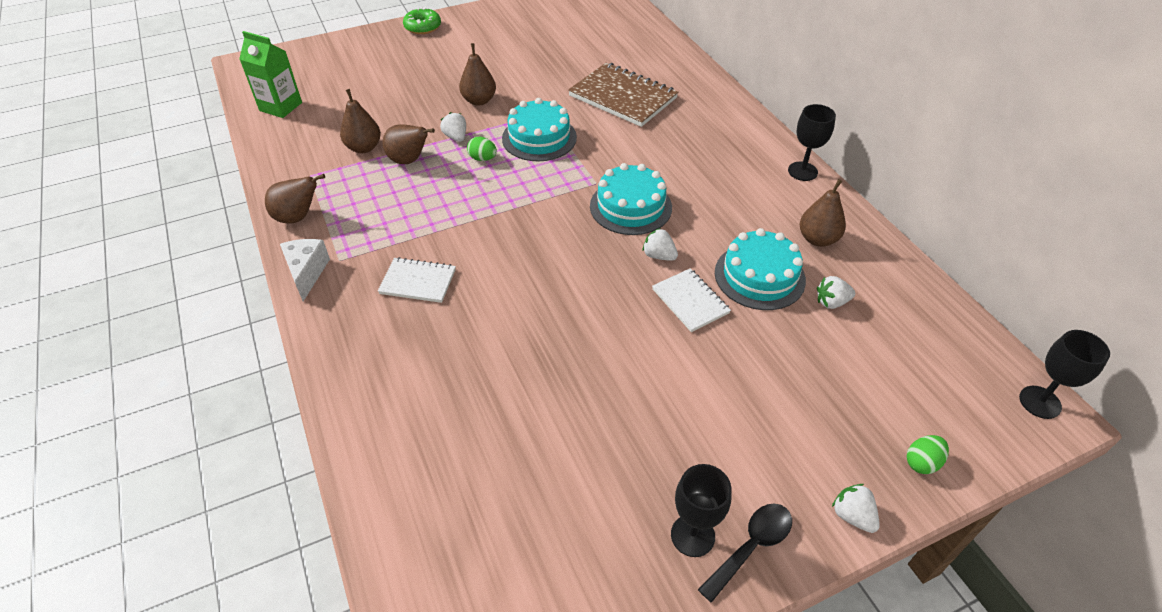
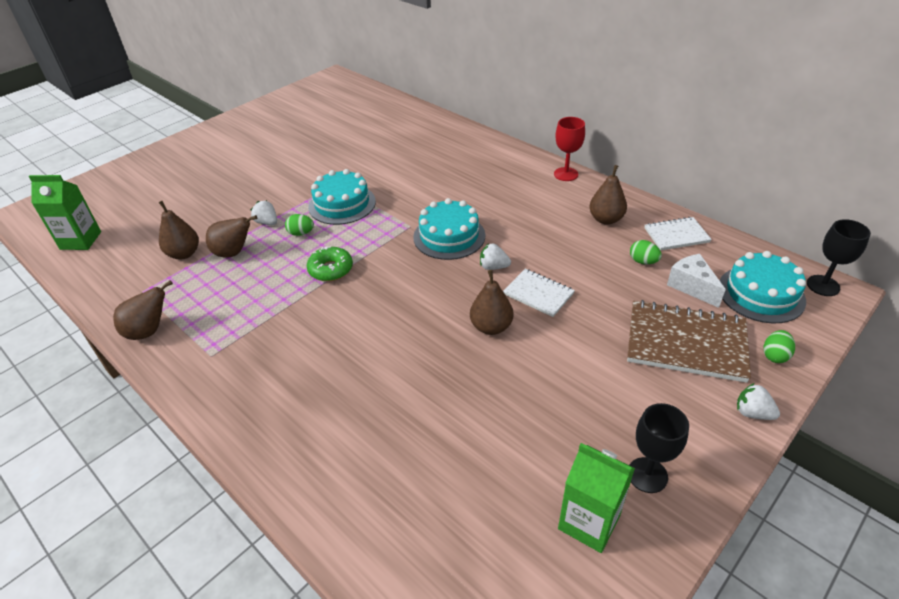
camera: 20 degrees left, 5 degrees down
(307, 273) = (184, 377): white cheese -> white cheese (692, 287)
(418, 282) = (297, 351): white notebook -> white notebook (676, 235)
(423, 27) = (187, 142): green donut -> green donut (331, 269)
(479, 100) = (272, 188): brown pear -> brown pear (491, 327)
(604, 557) = (589, 522): none -> green carton
(623, 97) = (395, 155): brown notebook -> brown notebook (686, 343)
(751, 546) = (695, 466): black spoon -> none
(759, 276) = (579, 259): turquoise cake -> turquoise cake (761, 294)
(802, 171) = (566, 174): black goblet -> red goblet
(831, 302) = (643, 261): white strawberry -> green egg

